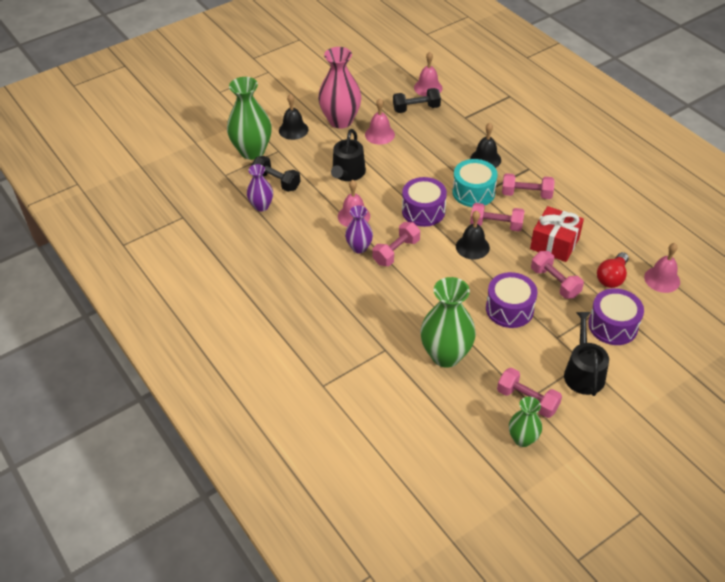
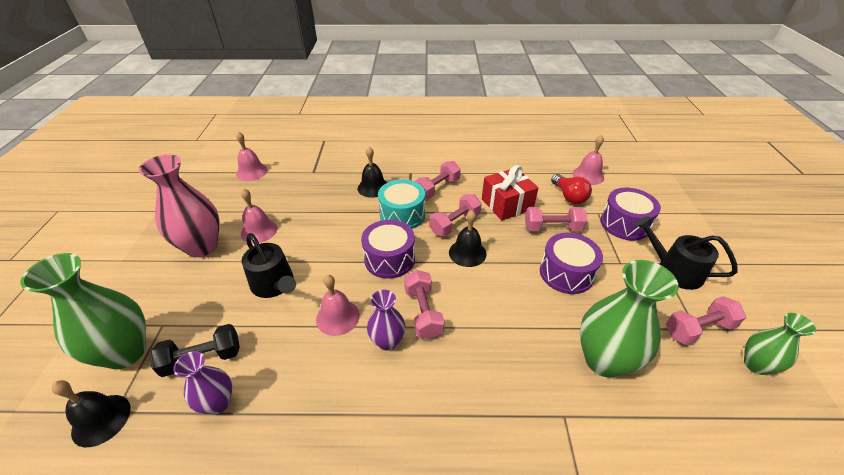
camera: 55 degrees left, 5 degrees down
(293, 130) = (155, 291): black bell -> black bell (101, 420)
(416, 108) = (264, 191): black dumbbell -> none

